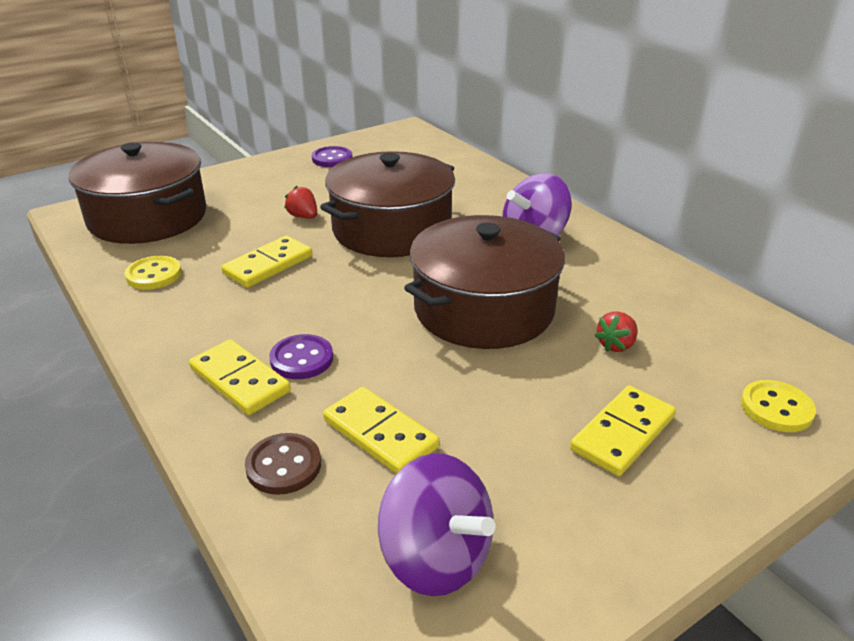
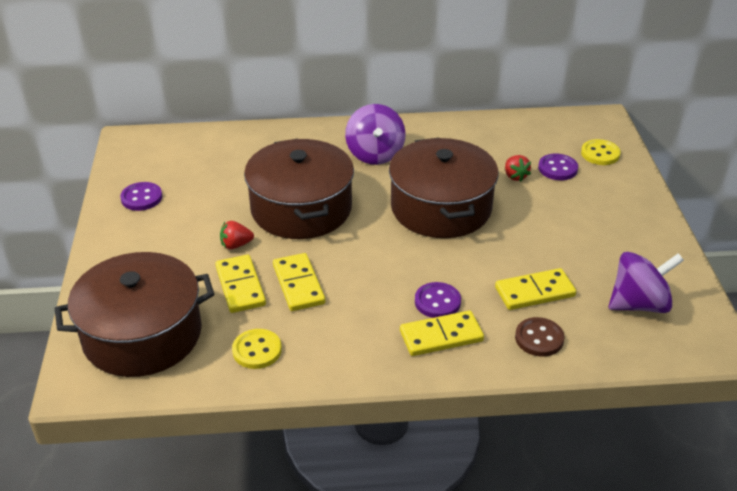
camera: 60 degrees left, 5 degrees up
(623, 433) = (588, 208): yellow domino -> yellow domino (240, 286)
(682, 377) = (557, 168): none -> purple button

